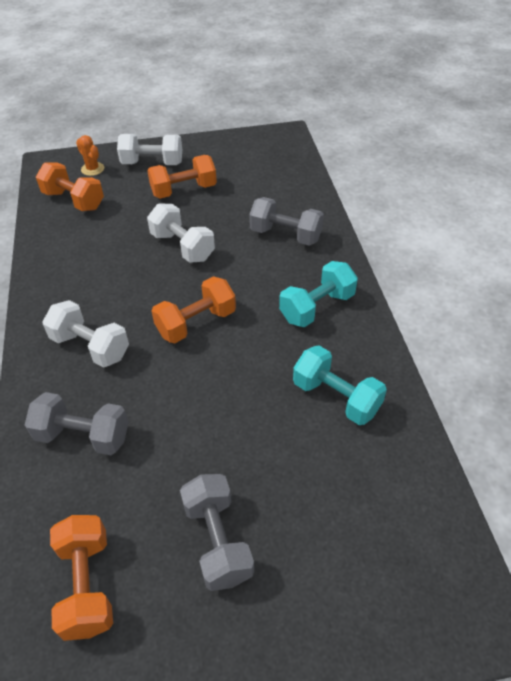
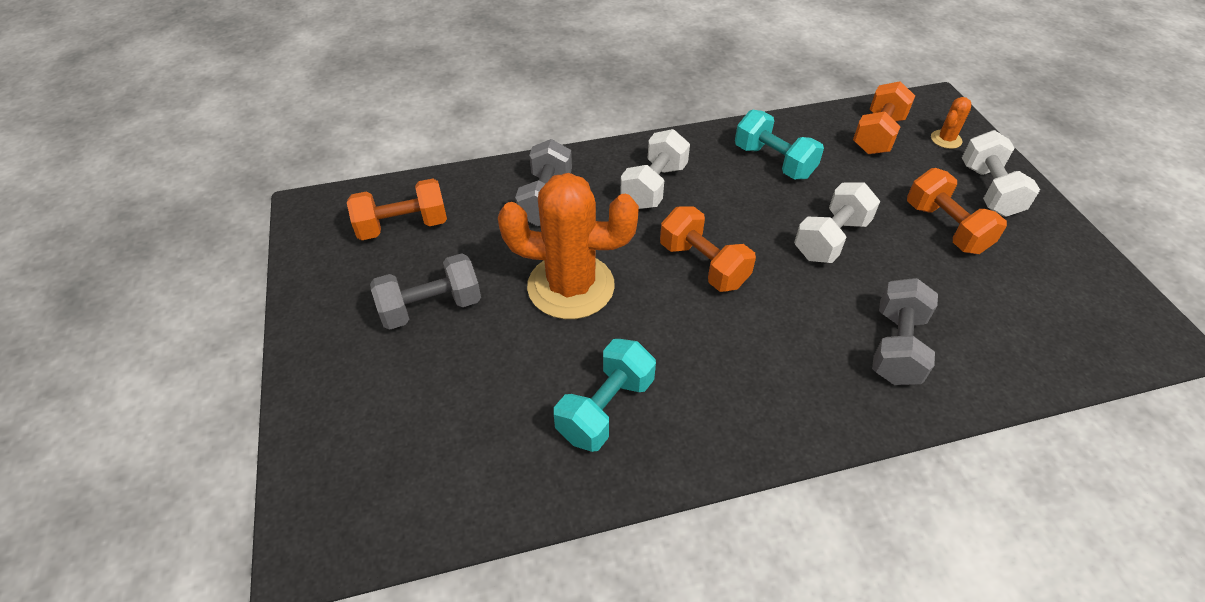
camera: 85 degrees right, 0 degrees up
(206, 417) = (571, 286): none -> orange cactus
(317, 307) = (757, 387): turquoise dumbbell -> turquoise dumbbell (774, 162)

